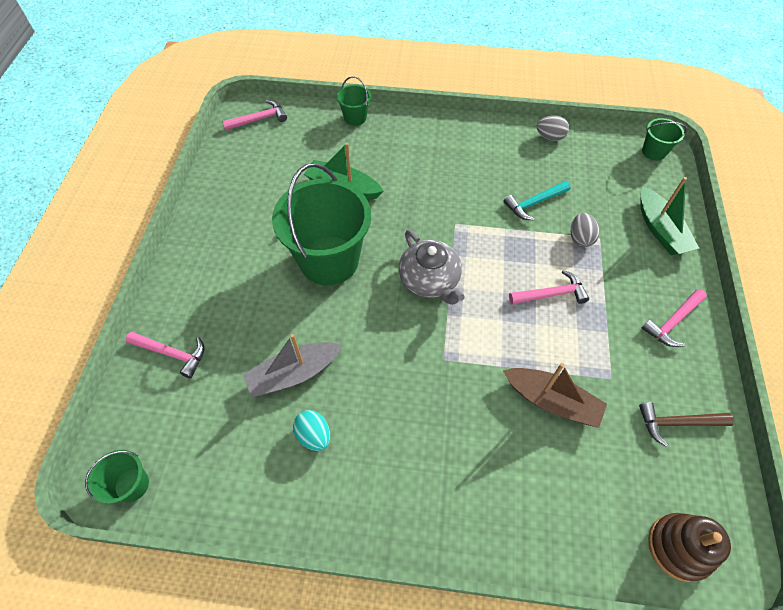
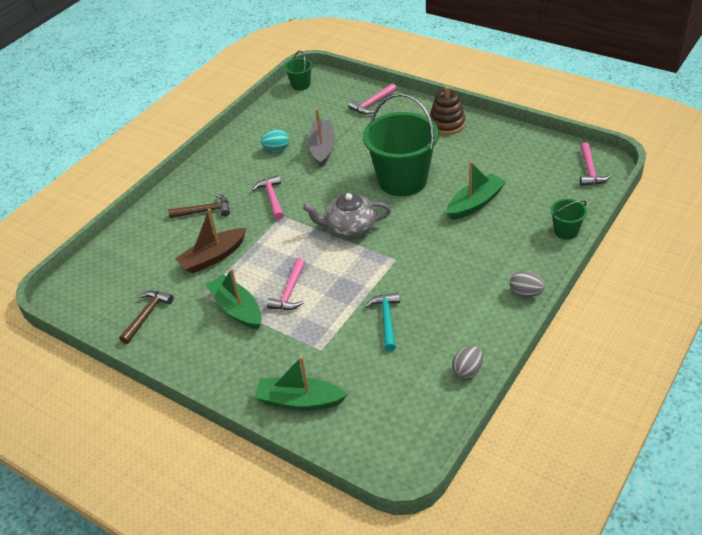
camera: 120 degrees right, 15 degrees down
(482, 463) = (204, 211): none -> brown hammer
(580, 238) = (329, 335): grey egg -> grey egg (526, 293)
(604, 332) = (237, 309): none -> green boat
(653, 152) = (398, 456): green bucket -> none
(673, 322) = (213, 356): pink hammer -> pink hammer (272, 198)
(679, 547) = (89, 277): brown stacking toy -> brown stacking toy (447, 124)

